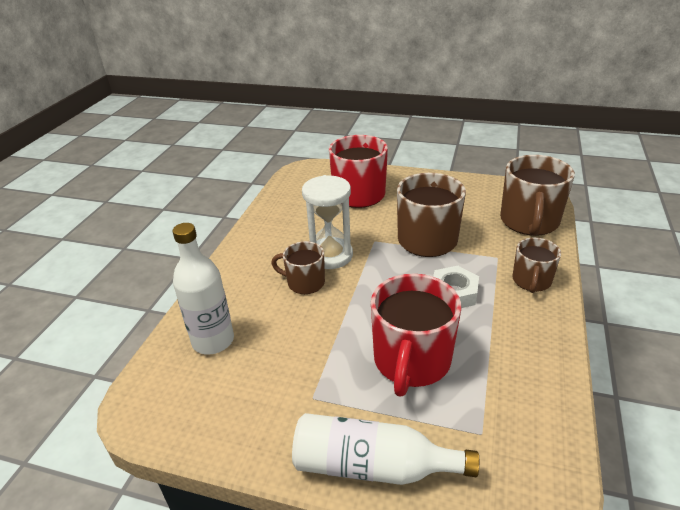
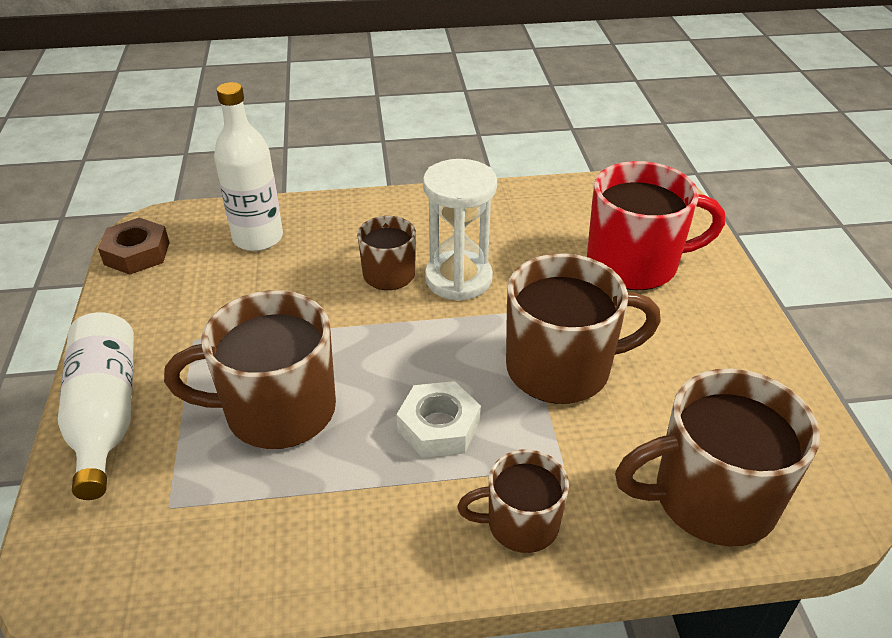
camera: 65 degrees right, 5 degrees up
(170, 424) = (137, 253): none -> brown nut
(411, 361) = (277, 410): red mug -> brown mug

